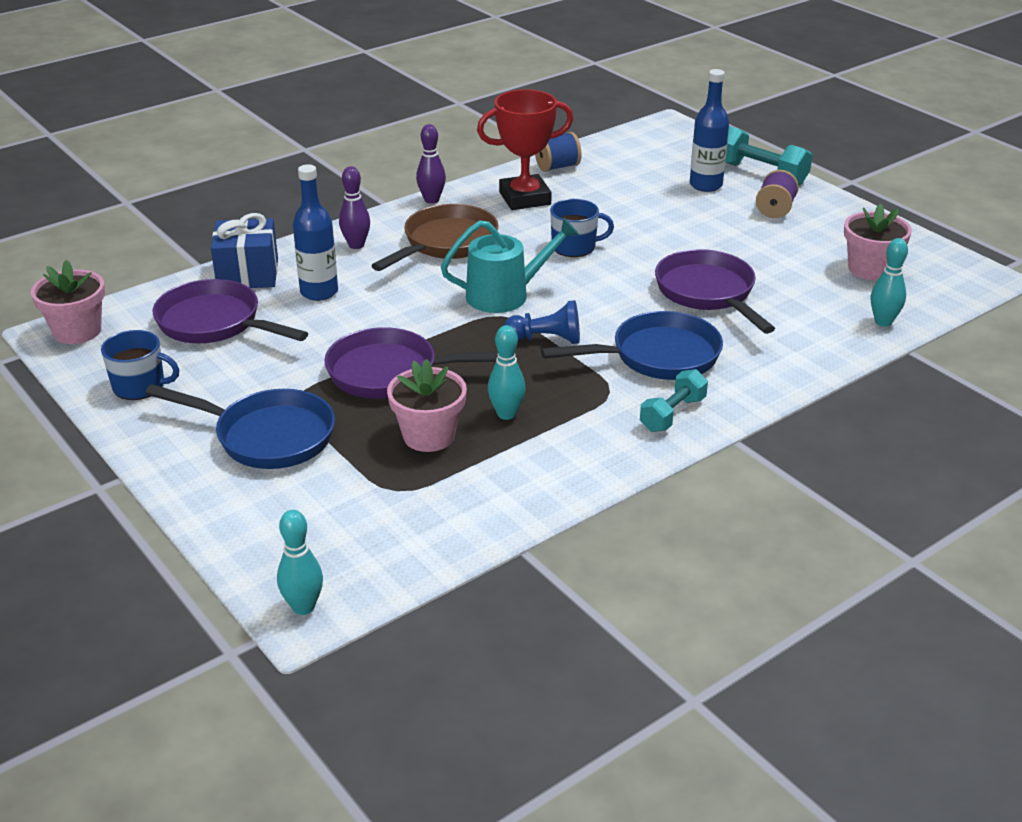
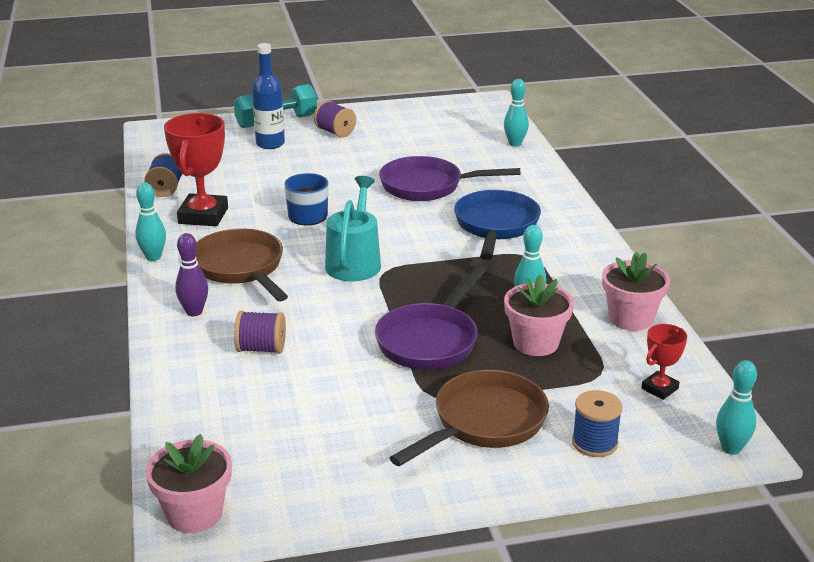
camera: 65 degrees left, 5 degrees down
(140, 386) = (343, 485): blue mug -> none
(215, 323) = (263, 418): purple pan -> none
(248, 274) = (185, 382): blue gift -> none
(267, 436) = (484, 423): blue pan -> brown pan
(267, 510) = (594, 443): none -> blue spool
(319, 292) = (261, 349): blue bottle -> purple spool
(392, 536) = (659, 388): none -> red trophy
(431, 200) = (153, 257): purple bowling pin -> turquoise bowling pin
(546, 339) = (436, 261): blue pawn -> none
(672, 414) = (573, 240): turquoise dumbbell -> none
(870, 269) = (447, 128): pink flower pot -> pink flower pot (631, 318)

